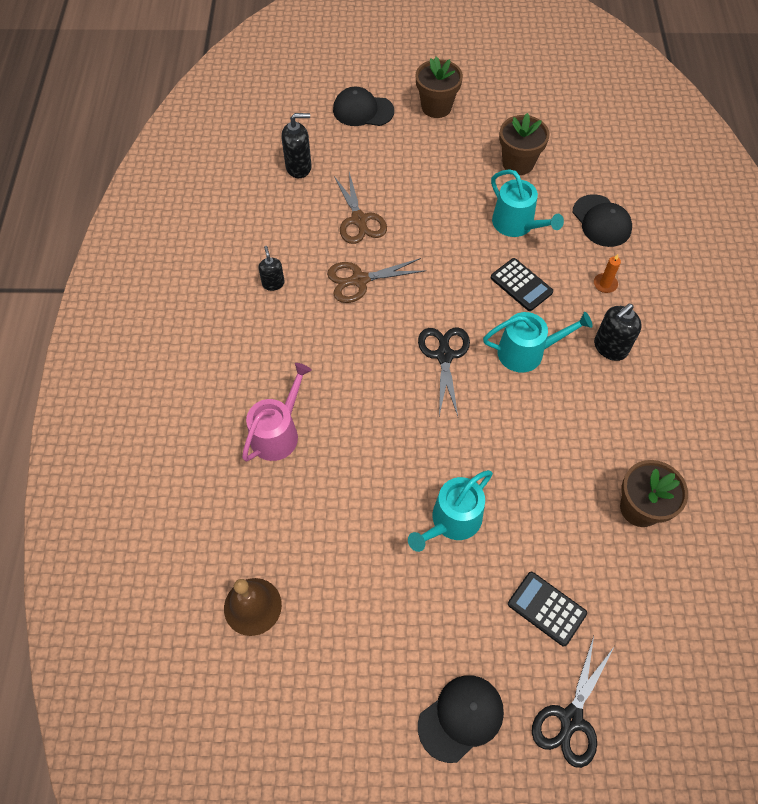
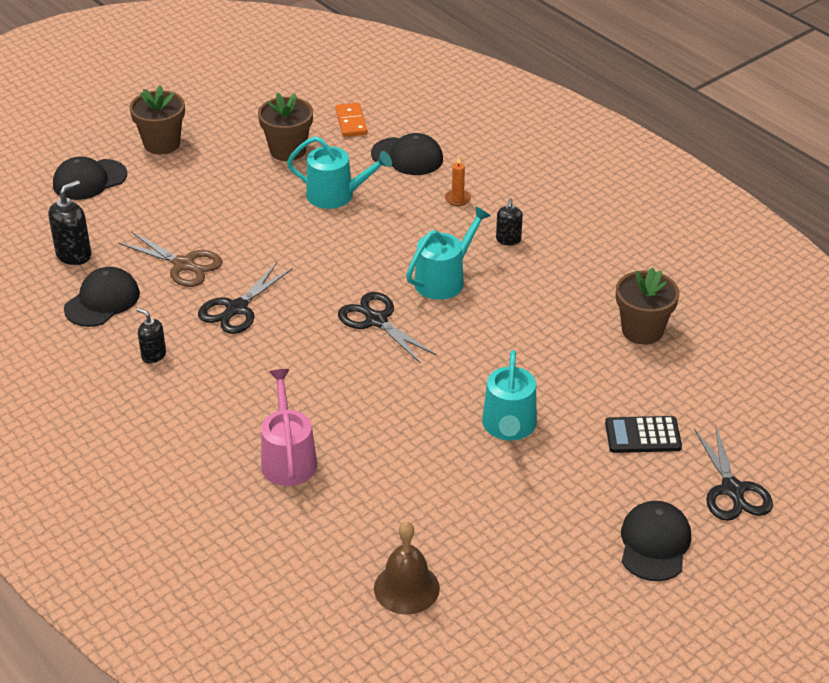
camera: 40 degrees left, 20 degrees down
(282, 217) = (102, 301): none -> black cap
(360, 280) = (237, 308): brown scissors -> black scissors
(521, 285) = (388, 236): black calculator -> none
(587, 164) = (351, 122): none -> orange domino
(610, 347) = (508, 240): black soap dispenser -> black soap dispenser, size x0.64

